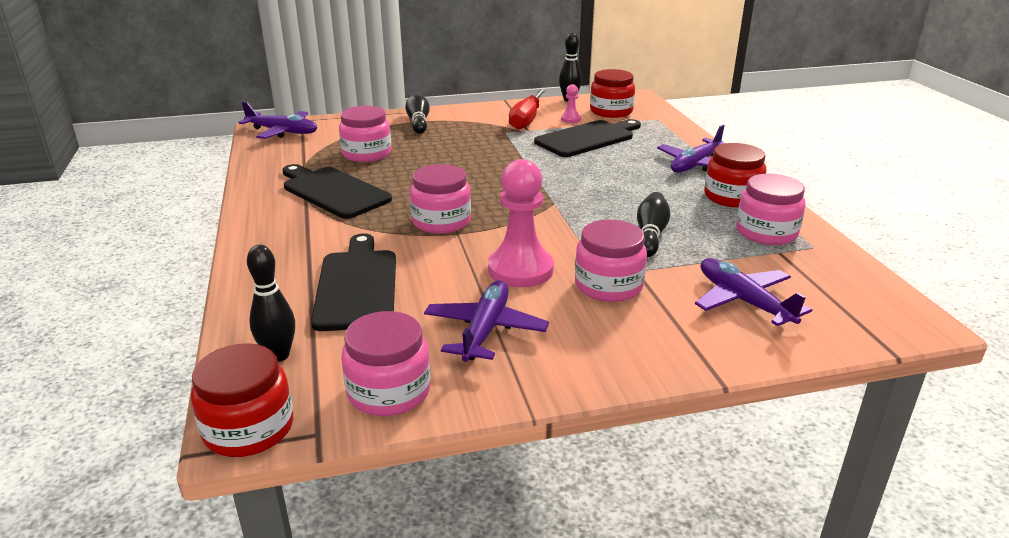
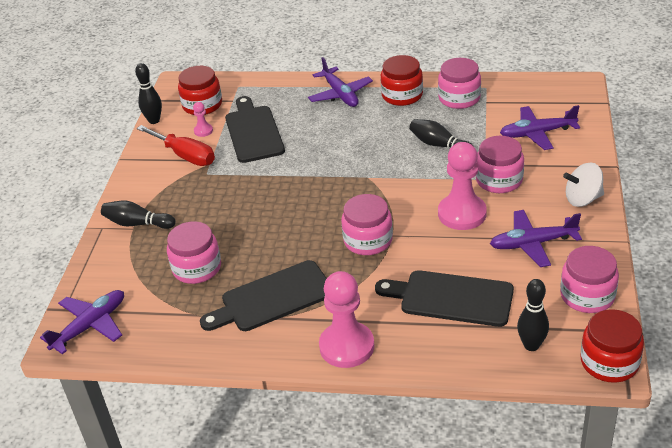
camera: 65 degrees left, 10 degrees up
(266, 238) = (346, 346): none -> pink pawn
(485, 330) = (532, 244): purple plane -> purple plane turned 45 degrees counterclockwise
(613, 361) = (582, 199): none -> white spinning top

